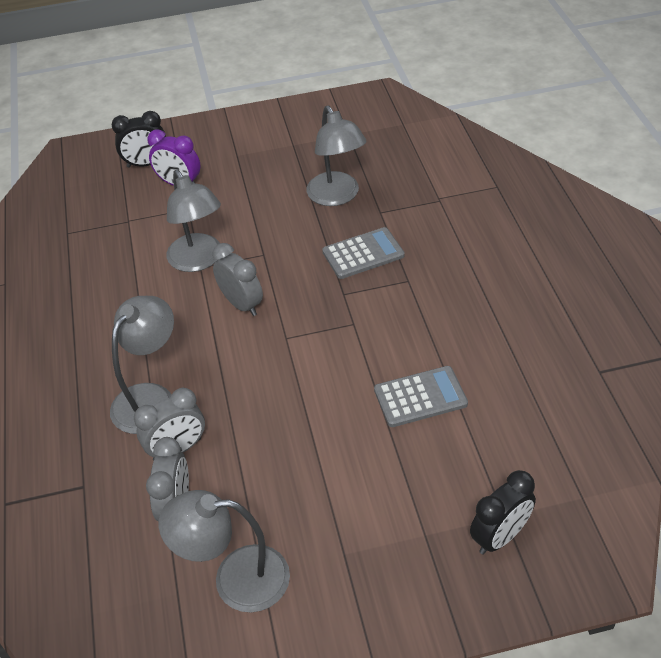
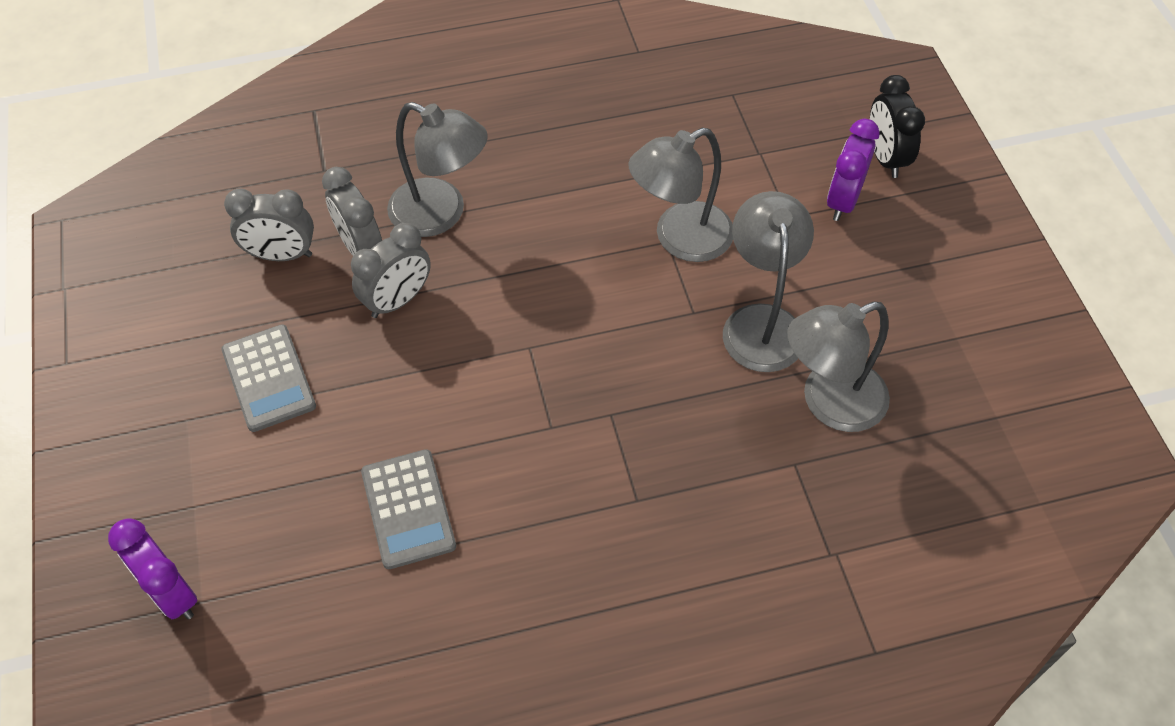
camera: 85 degrees right, 10 degrees up
(235, 579) = (178, 317): grey lamp -> grey lamp (761, 322)
(242, 304) = (594, 293): grey clock -> grey clock (398, 300)
(363, 254) = (696, 439): grey calculator -> grey calculator (269, 378)
(500, 537) = (172, 593): black clock -> purple clock

